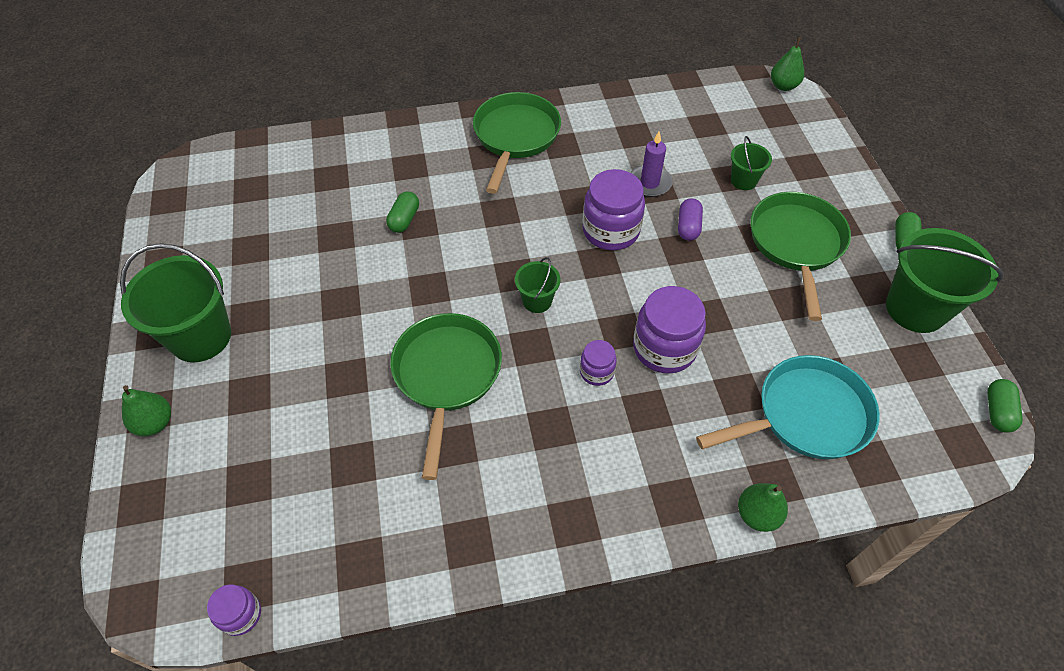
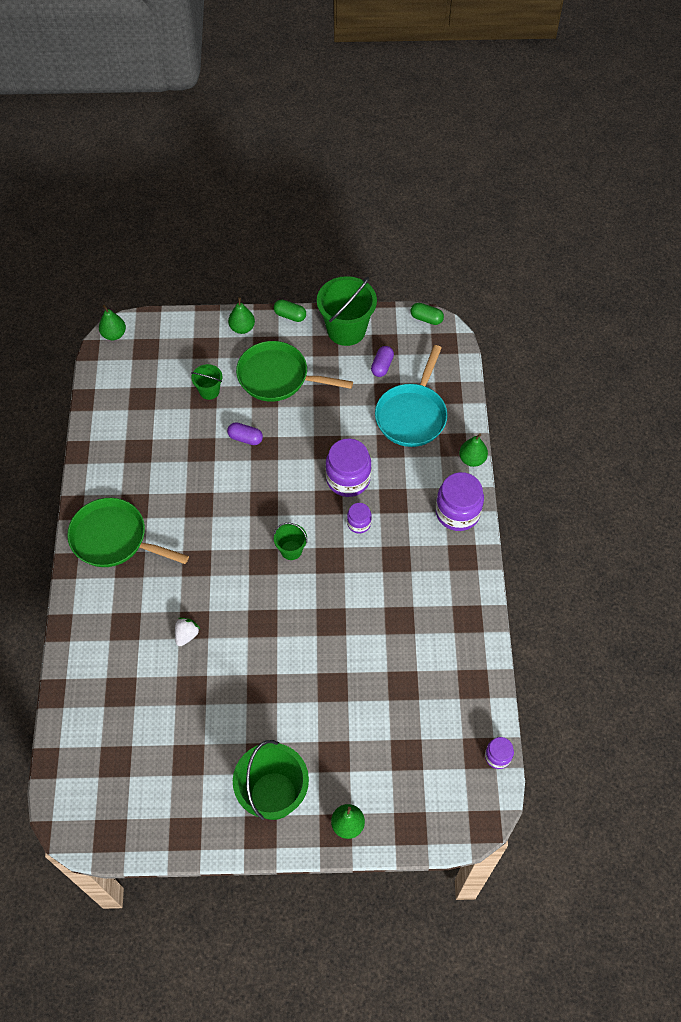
camera: 80 degrees left, 5 degrees up
(404, 219) = (186, 635): green capsule -> white strawberry
(446, 376) = (344, 618): green pan -> none
(611, 230) = (236, 489): purple jar -> purple jar (457, 512)
(649, 183) = (194, 453): purple candle -> none
(805, 415) = (412, 415): turquoise pan -> turquoise pan turned 150 degrees counterclockwise
(855, 195) = (242, 328): none -> green pear
(875, 363) = (382, 366): none -> purple capsule

